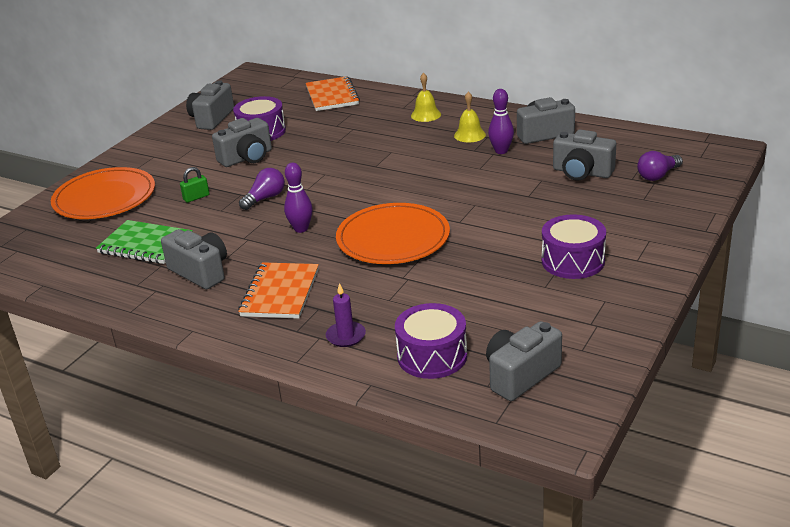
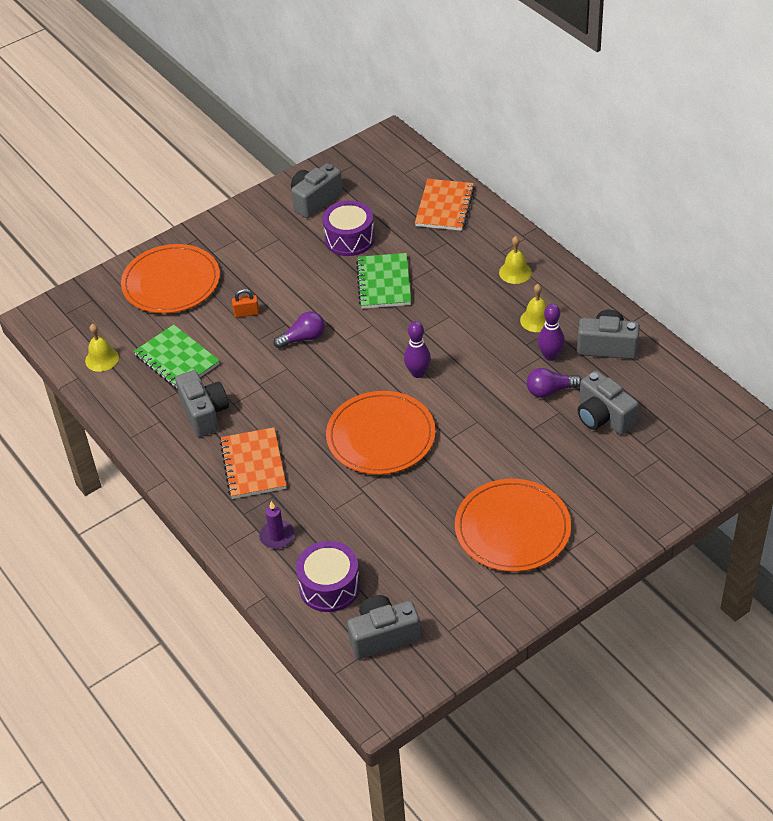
camera: 25 degrees right, 15 degrees up
(62, 265) = (102, 359): none -> yellow bell
(196, 197) = (246, 313): green padlock -> orange padlock
(247, 158) = (317, 273): grey camera -> none
(280, 293) = (253, 465): orange notebook -> orange notebook turned 45 degrees counterclockwise
(301, 229) = (311, 392): purple bowling pin -> purple bowling pin (418, 373)
(315, 148) = (384, 283): none -> green notebook
(573, 261) = (512, 528): purple drum -> orange plate
(658, 175) = (670, 450): purple light bulb -> purple light bulb (550, 391)

